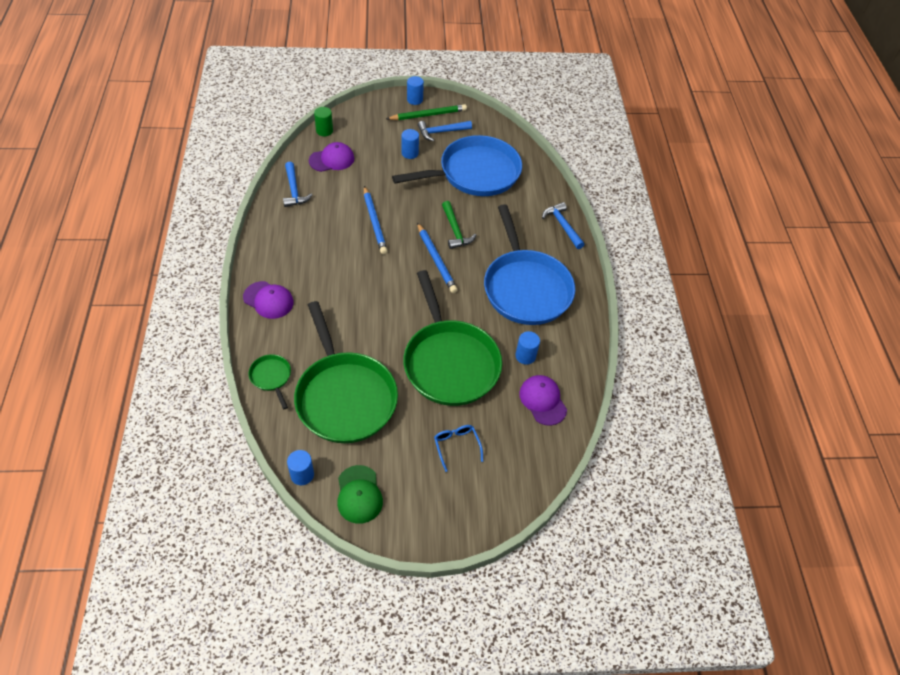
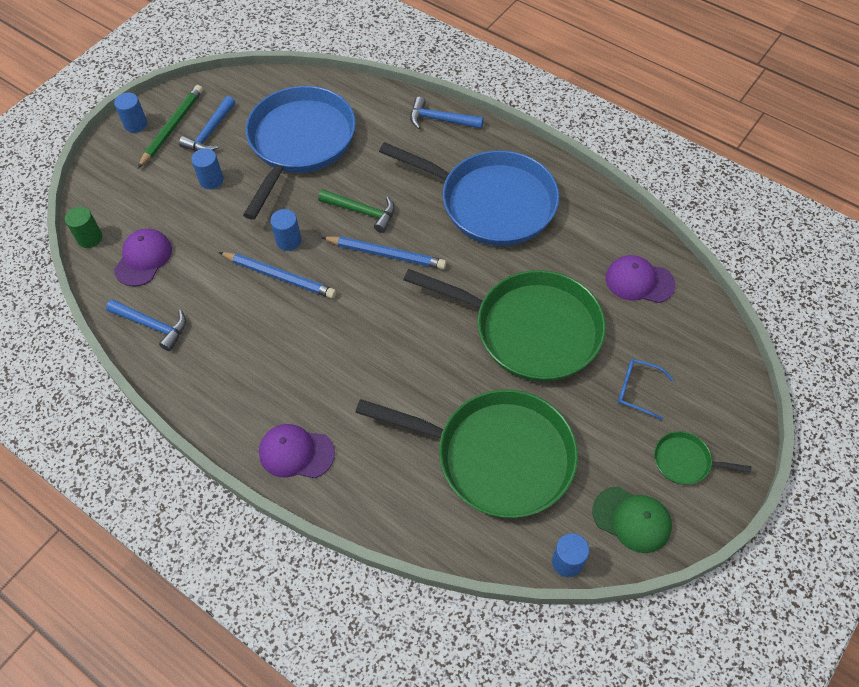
camera: 45 degrees left, 5 degrees up
(268, 300) = (296, 452): purple cap -> purple cap turned 150 degrees counterclockwise
(271, 377) = (411, 516): green pan -> green pan (685, 461)
(525, 356) = (575, 259): blue cylinder -> blue cylinder (288, 241)

